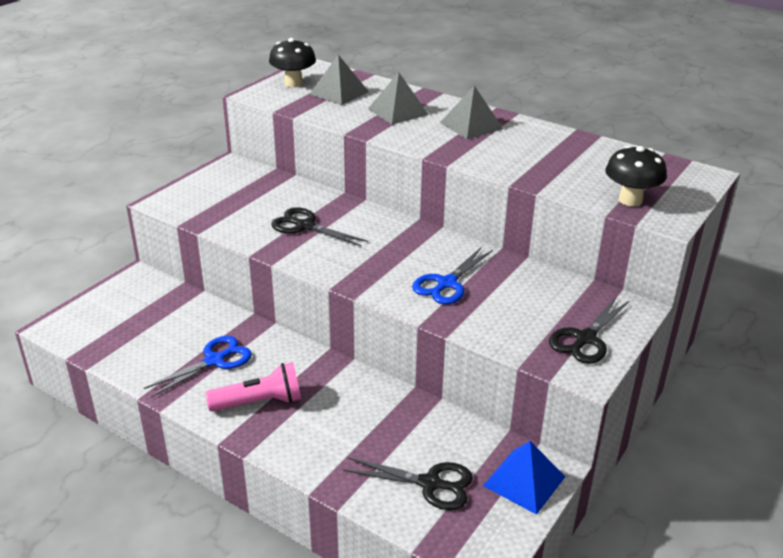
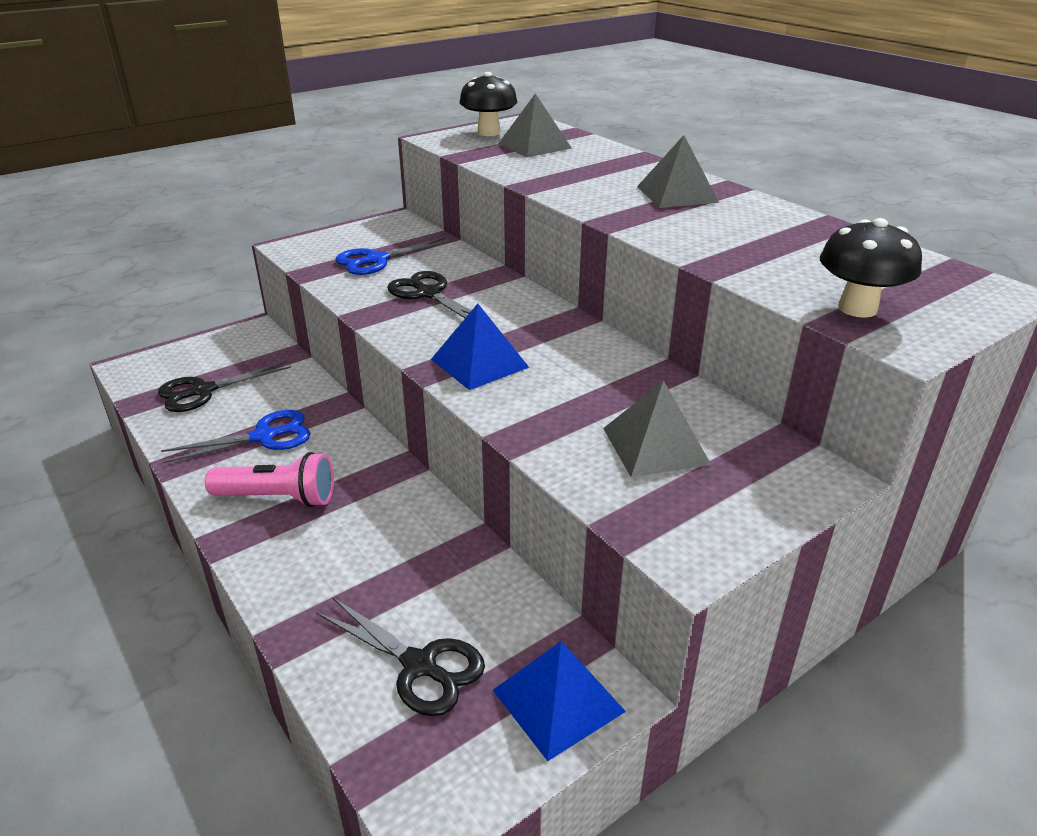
camera: 20 degrees right, 0 degrees up
(380, 274) = (479, 363): none -> blue pyramid
(398, 111) = (591, 170): grey pyramid -> grey pyramid (655, 445)
(447, 283) = (559, 389): blue scissors -> blue scissors (376, 260)
(585, 339) = (719, 504): black scissors -> black scissors (203, 391)

